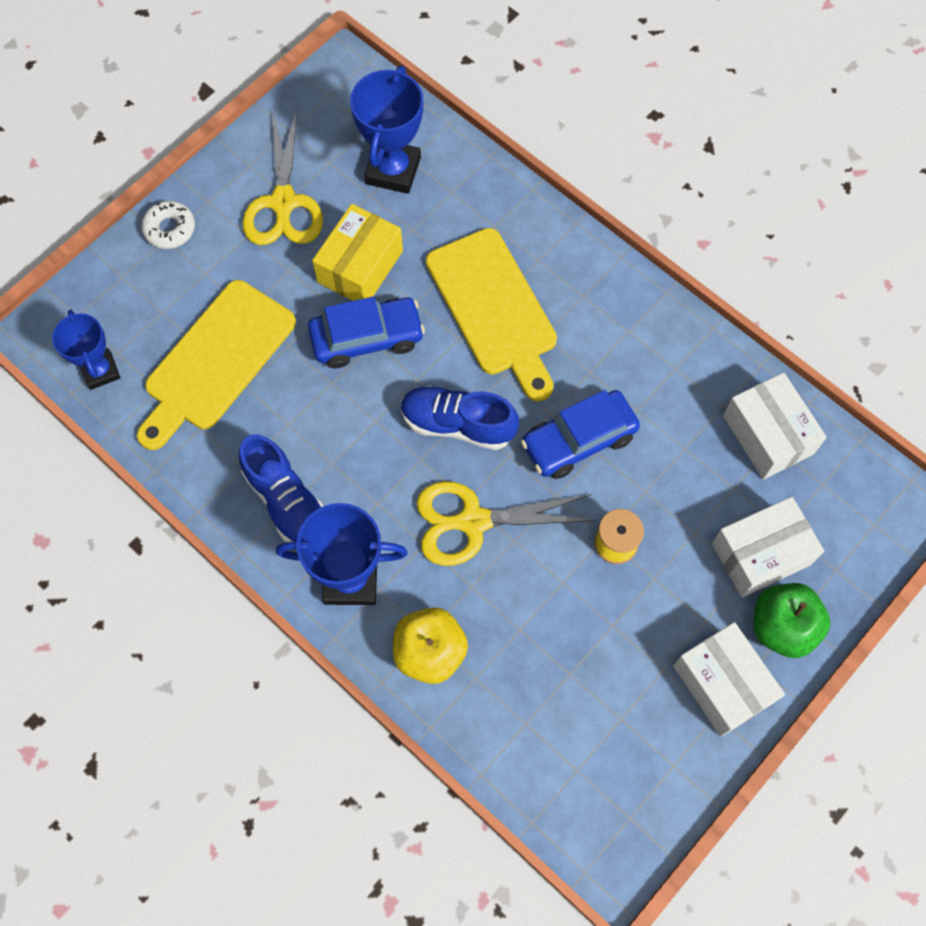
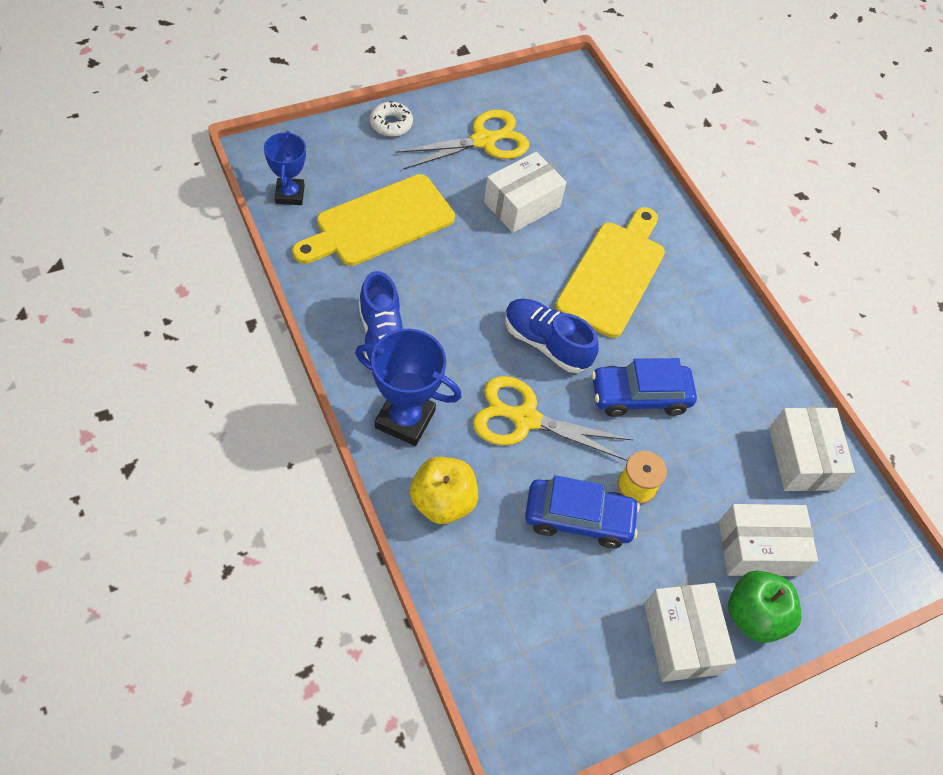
camera: 15 degrees right, 10 degrees down
(283, 203) = (484, 141): yellow scissors -> yellow scissors turned 135 degrees counterclockwise
(360, 266) = (522, 204): yellow box -> white box
(367, 338) = (503, 254): blue car -> blue car (578, 518)
(393, 170) = (578, 151): blue trophy -> none
(494, 308) = (613, 274): yellow cutting board -> yellow cutting board turned 150 degrees counterclockwise

